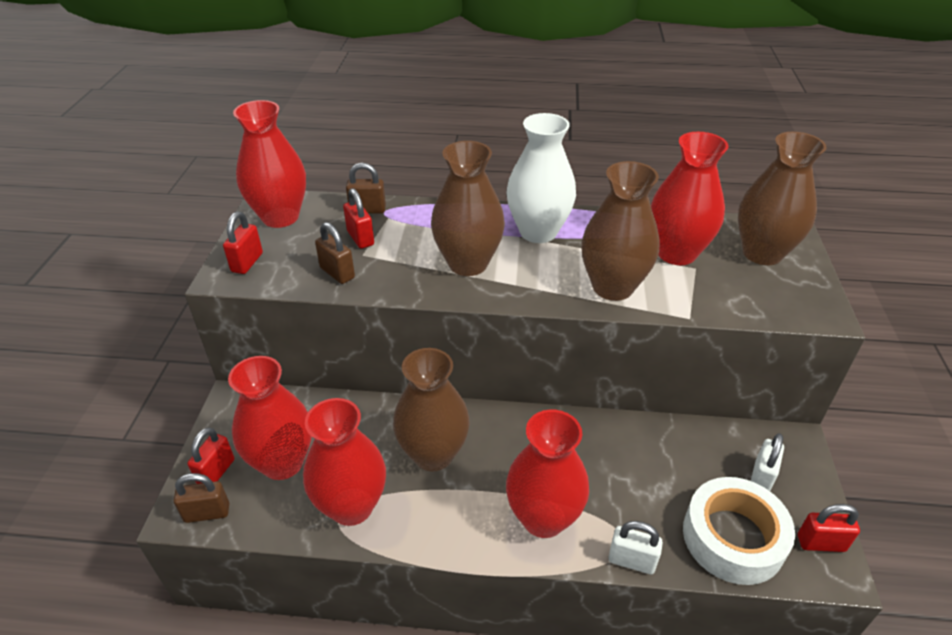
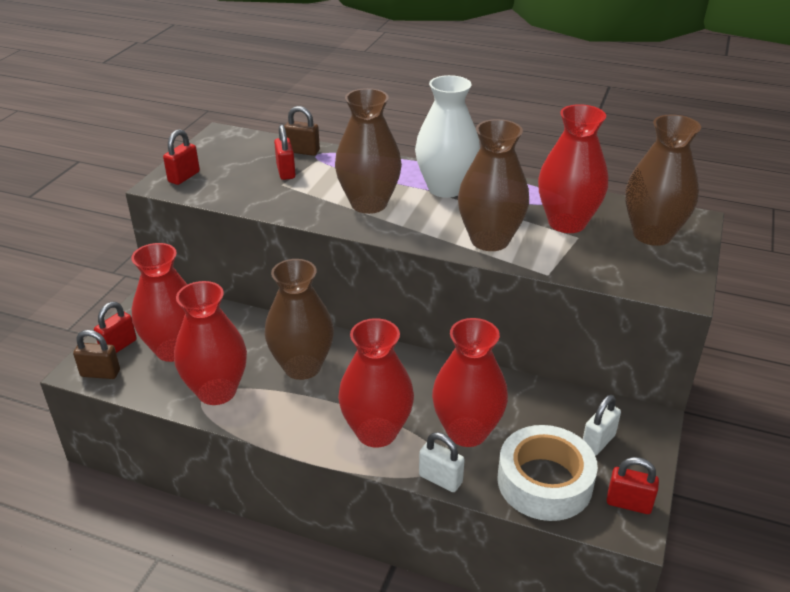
camera: 15 degrees right, 5 degrees down
(280, 217) = (226, 147): red vase -> red vase (467, 432)
(337, 273) = (253, 195): brown padlock -> none

